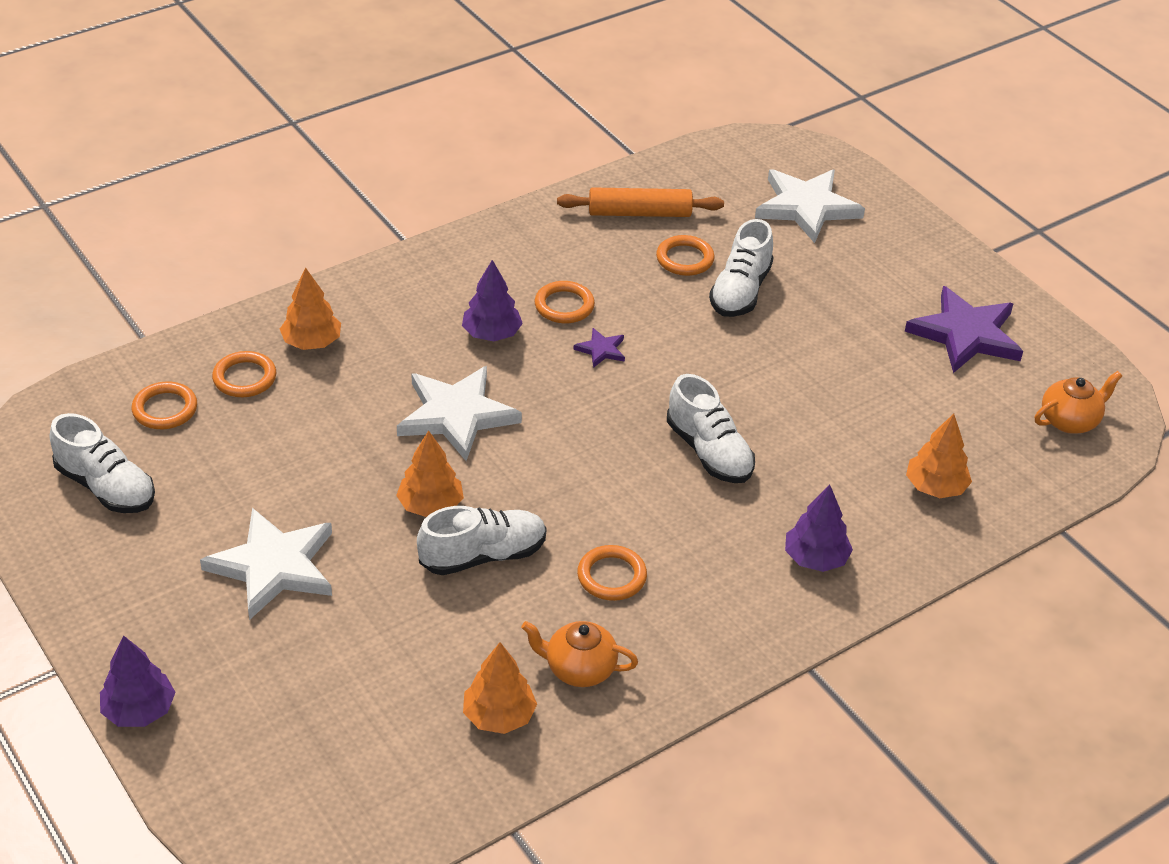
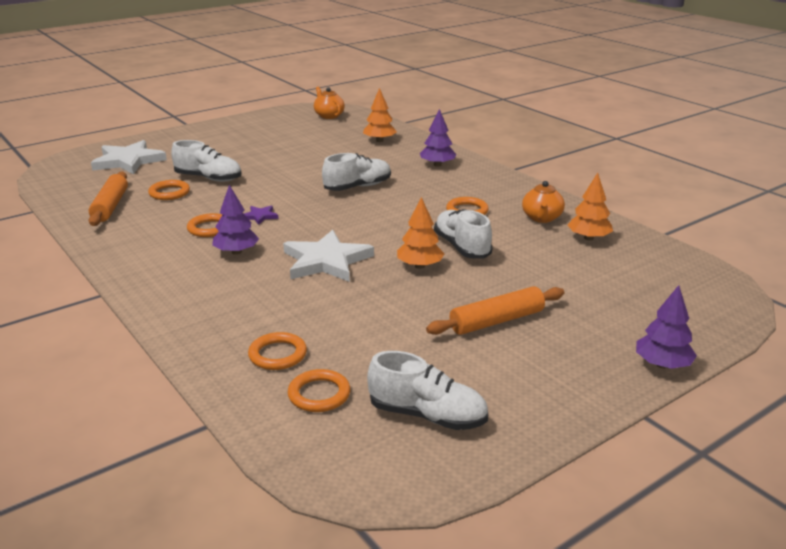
camera: 90 degrees left, 15 degrees down
(106, 487) = (427, 415): white shoe -> white shoe turned 75 degrees clockwise
(273, 566) = (497, 321): white star -> orange rolling pin
(312, 342) = (233, 325): orange tree -> none
(965, 334) = (260, 131): purple star -> none

